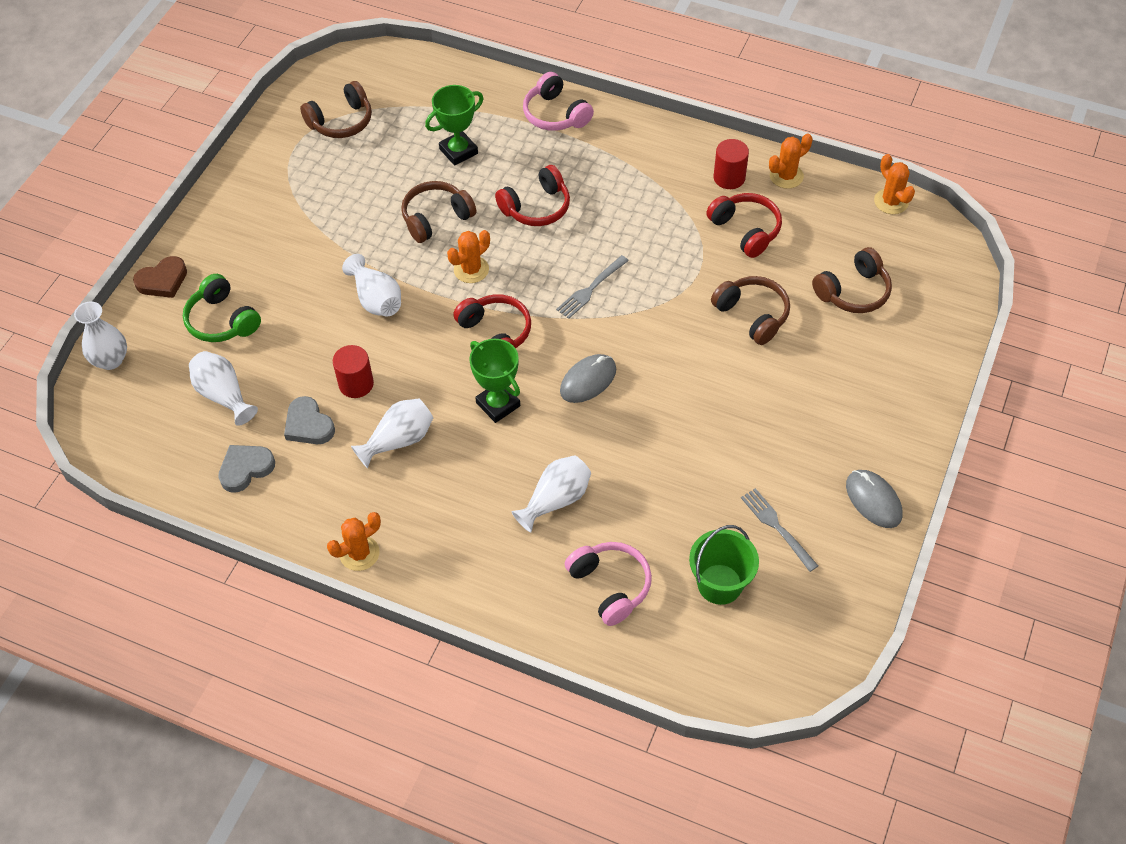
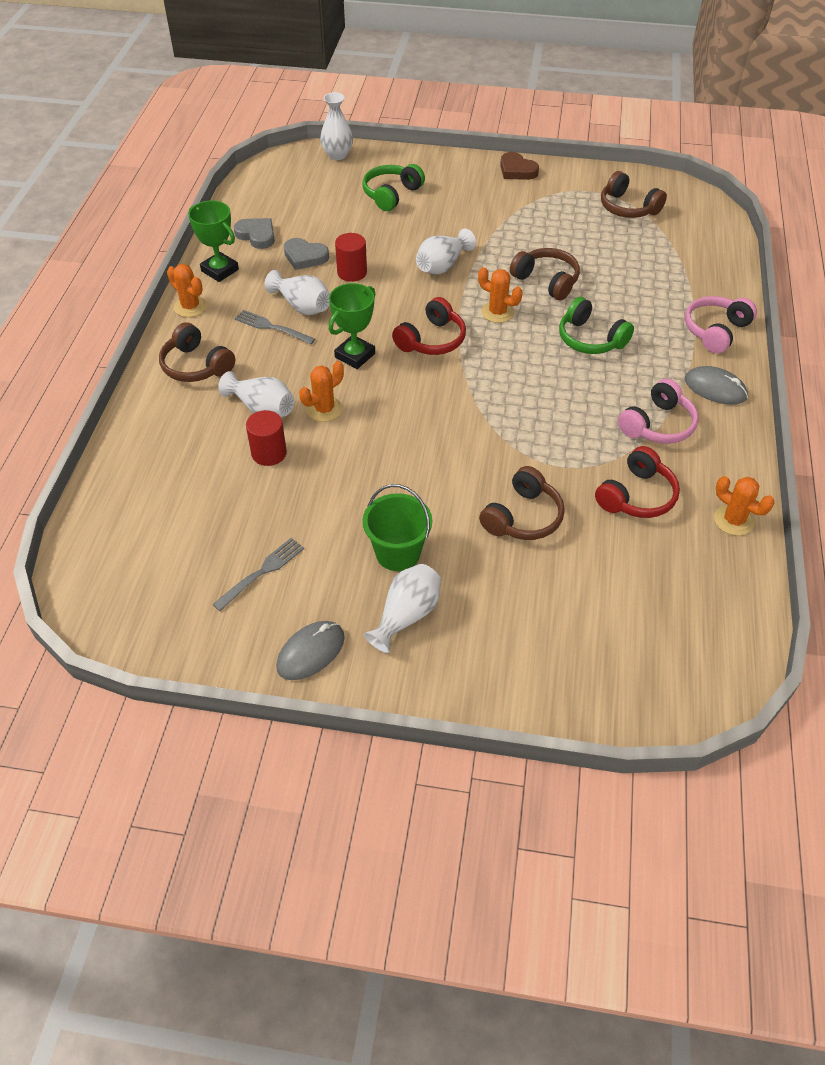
camera: 75 degrees right, 5 degrees down
(163, 280) = (418, 160): brown heart -> brown heart (517, 170)
(223, 395) = (321, 211): white vase -> white vase (406, 615)
(308, 425) = (305, 257): grey heart -> grey heart turned 105 degrees counterclockwise
(458, 151) = (632, 279): green trophy -> green trophy (220, 270)
(536, 207) = (590, 339): red headphones -> green headphones
(588, 380) = (399, 408): grey mouse -> grey mouse (715, 388)
(591, 289) = (507, 392): grey fork -> grey fork (272, 327)
(610, 586) = (178, 459): pink headphones -> pink headphones (658, 425)
(719, 584) = (190, 536): green bucket -> green bucket (398, 553)
(729, 178) = (704, 472): red cylinder -> red cylinder (269, 453)
(853, 292) = (591, 602): brown headphones -> brown headphones (196, 366)
(891, 201) = (747, 624): orange cactus -> orange cactus (324, 409)

